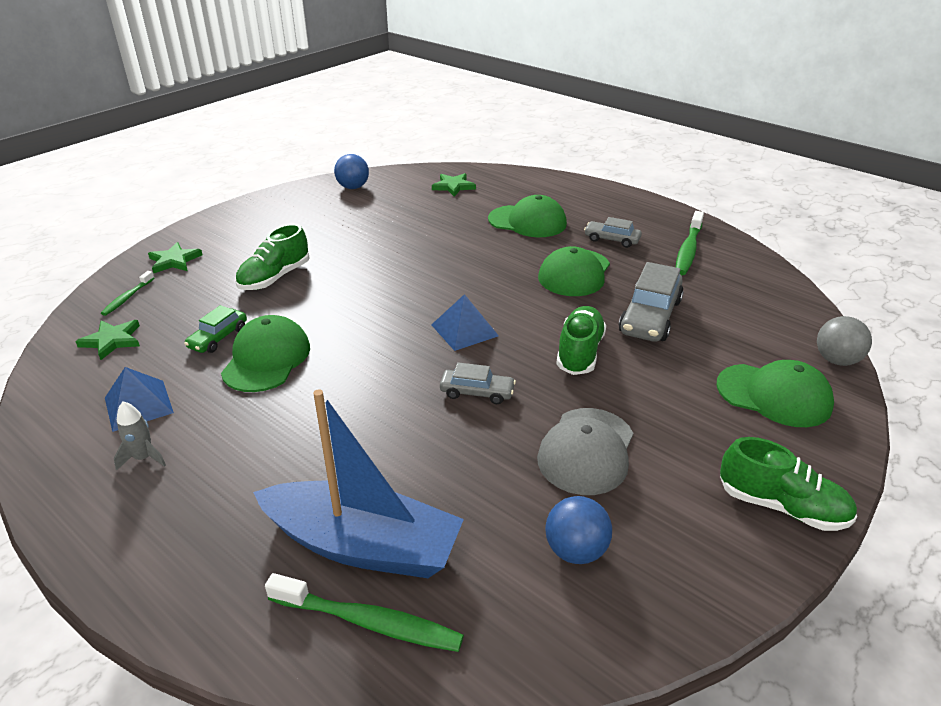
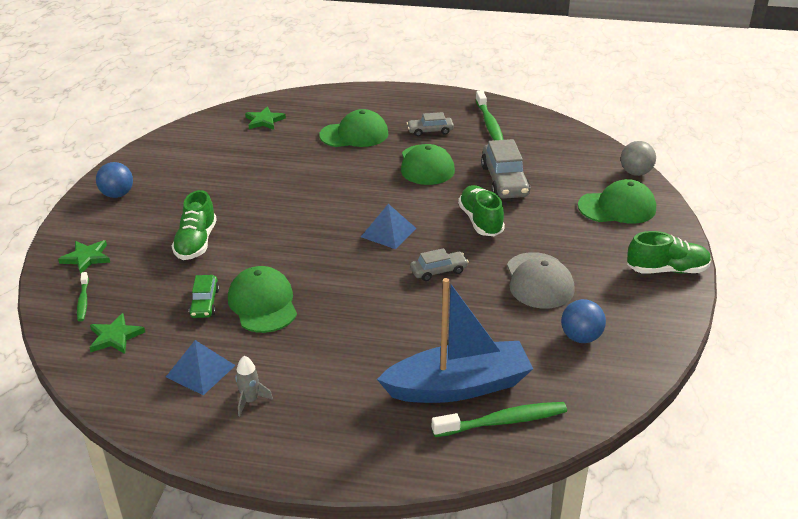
camera: 30 degrees left, 0 degrees up
(353, 187) = (176, 146): blue ball -> blue ball (117, 194)

